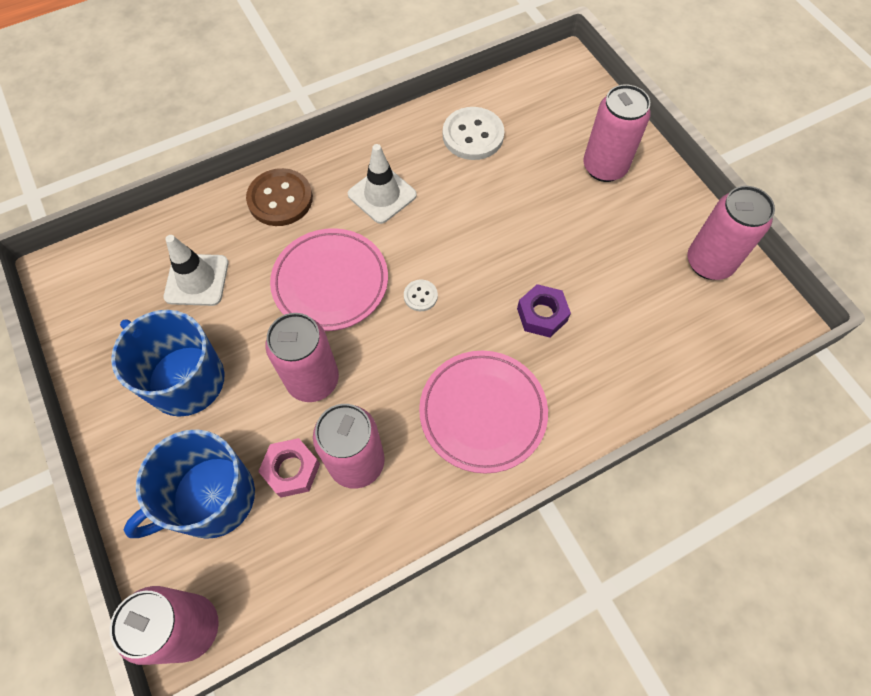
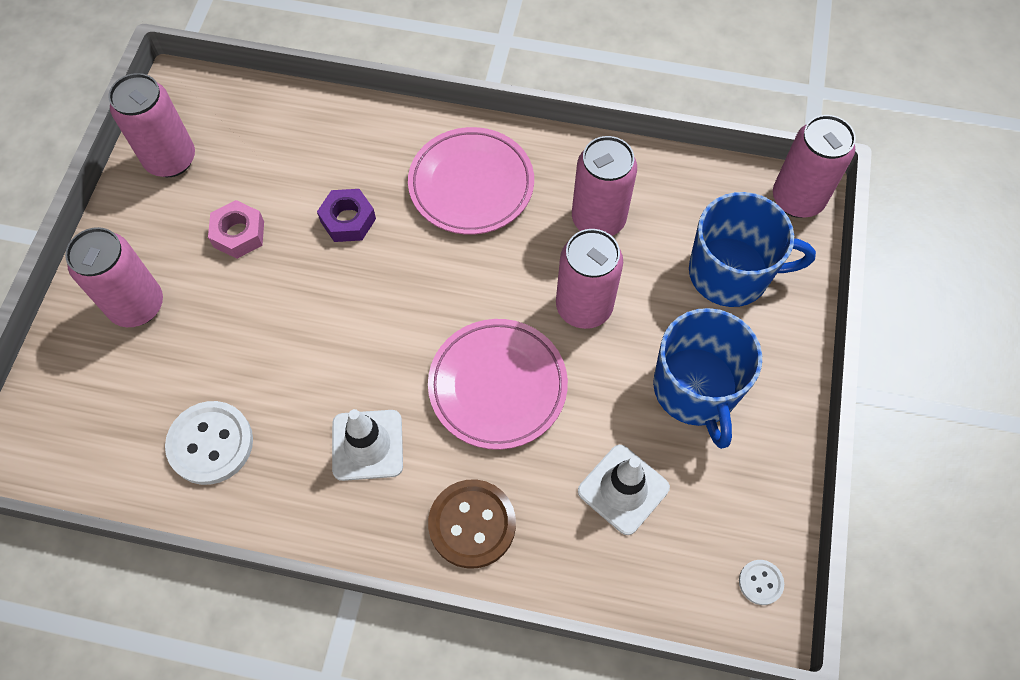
camera: 140 degrees left, 0 degrees up
(291, 470) = (653, 249): pink nut -> pink nut (239, 234)
(420, 296) = (430, 311): white button -> white button (760, 582)

